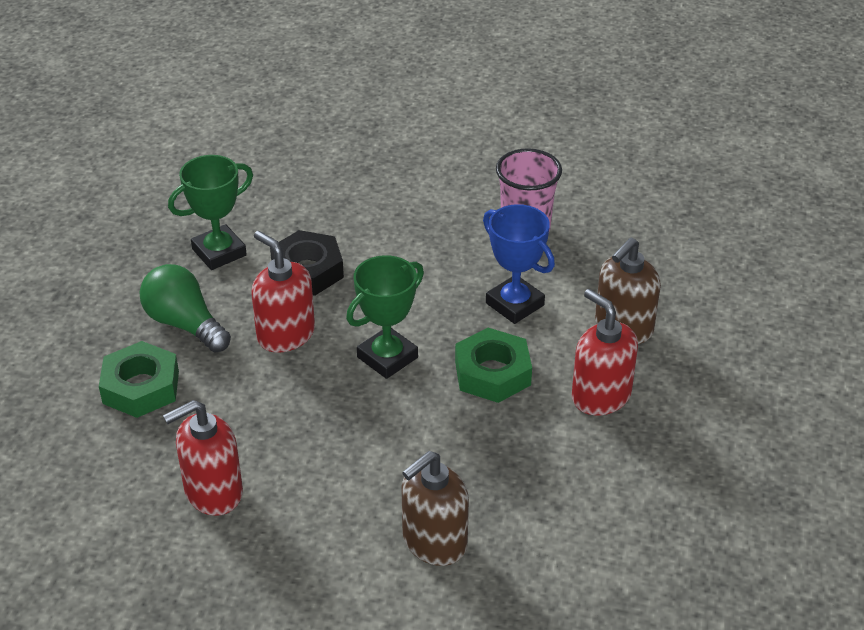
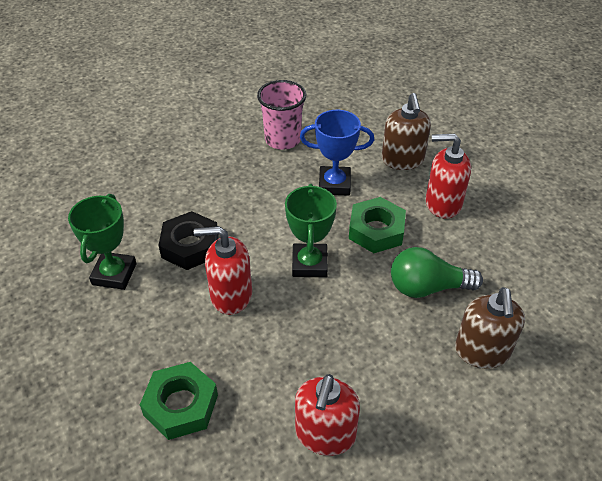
camera: 45 degrees left, 5 degrees up
(185, 324) = (154, 338): green light bulb -> green light bulb (427, 287)

